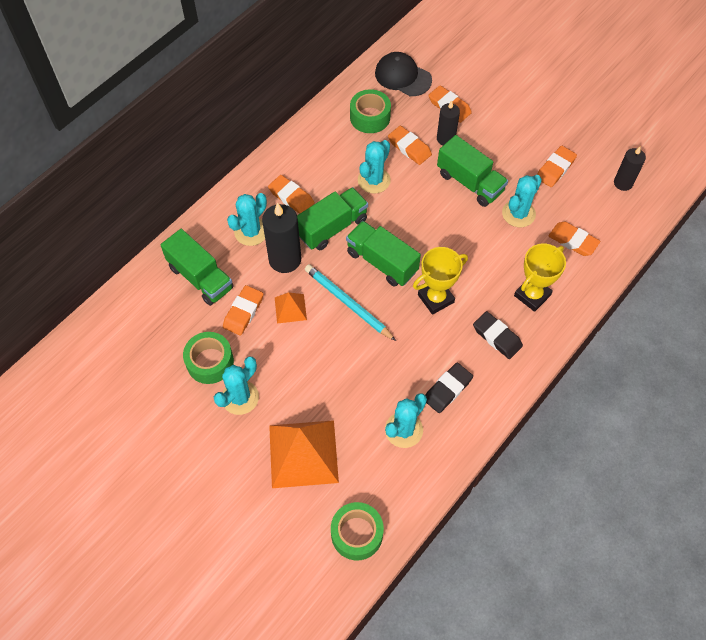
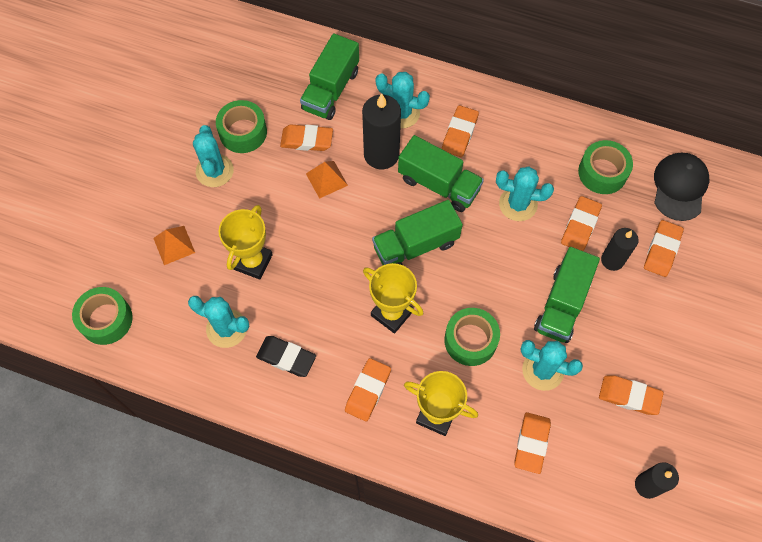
camera: 70 degrees right, 5 degrees up
(240, 397) = (214, 171): turquoise cactus -> turquoise cactus turned 60 degrees clockwise
(303, 453) = (174, 245): orange pyramid -> orange pyramid, size x0.49
(347, 390) = (253, 262): none -> yellow trophy
(348, 303) = (352, 229): turquoise pencil -> none
(381, 262) = (416, 245): green truck -> green truck turned 135 degrees counterclockwise
(478, 252) = (470, 340): none -> green tape
(497, 337) = (368, 391): black eraser -> orange eraser

